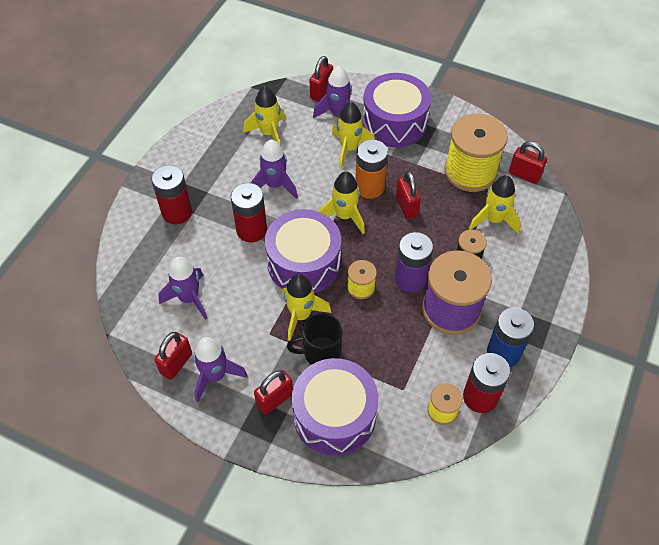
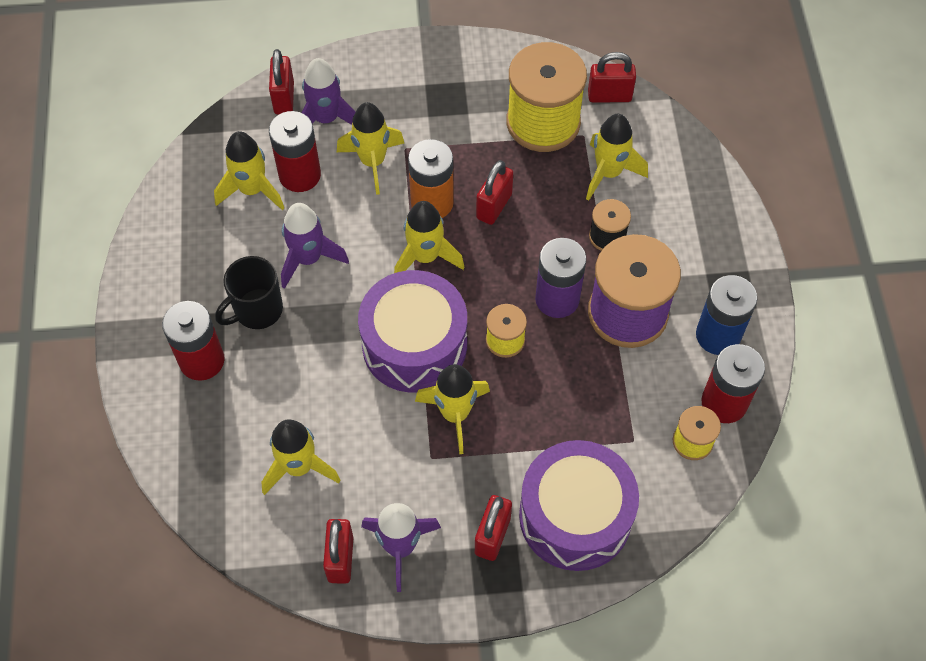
camera: 30 degrees left, 5 degrees up
(189, 298) = (299, 467): purple rocket -> yellow rocket
(251, 230) = (318, 335): red battery -> red battery (300, 175)
(321, 352) = (509, 448): black mug -> black mug (257, 310)
(394, 122) = (407, 98): purple drum -> none
(406, 206) = (494, 206): red padlock -> red padlock turned 75 degrees clockwise

